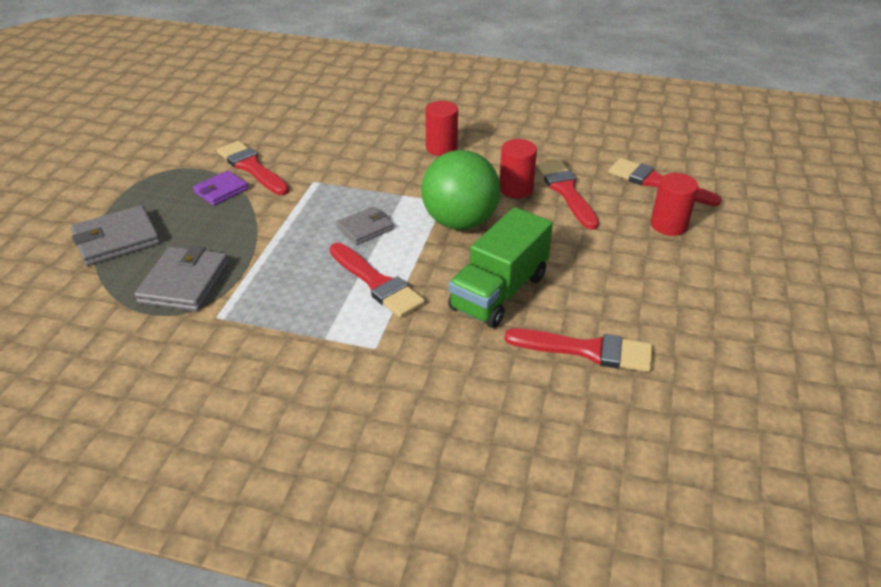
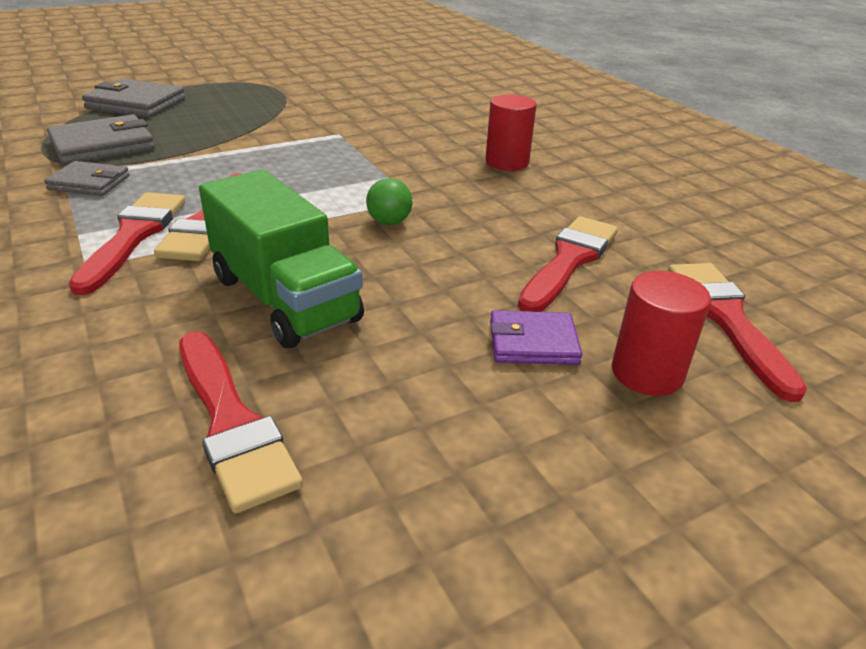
camera: 45 degrees right, 5 degrees down
(221, 190) = (262, 109): purple wallet -> purple wallet (533, 342)
(251, 167) = (316, 106): red brush -> red brush (133, 236)
(365, 228) = (298, 181): grey wallet -> grey wallet (89, 183)
(460, 222) = (389, 222): green ball -> green ball, size x0.41
(499, 292) = (284, 299): green truck -> green truck turned 120 degrees counterclockwise
(516, 189) = (512, 228): red cylinder -> none

